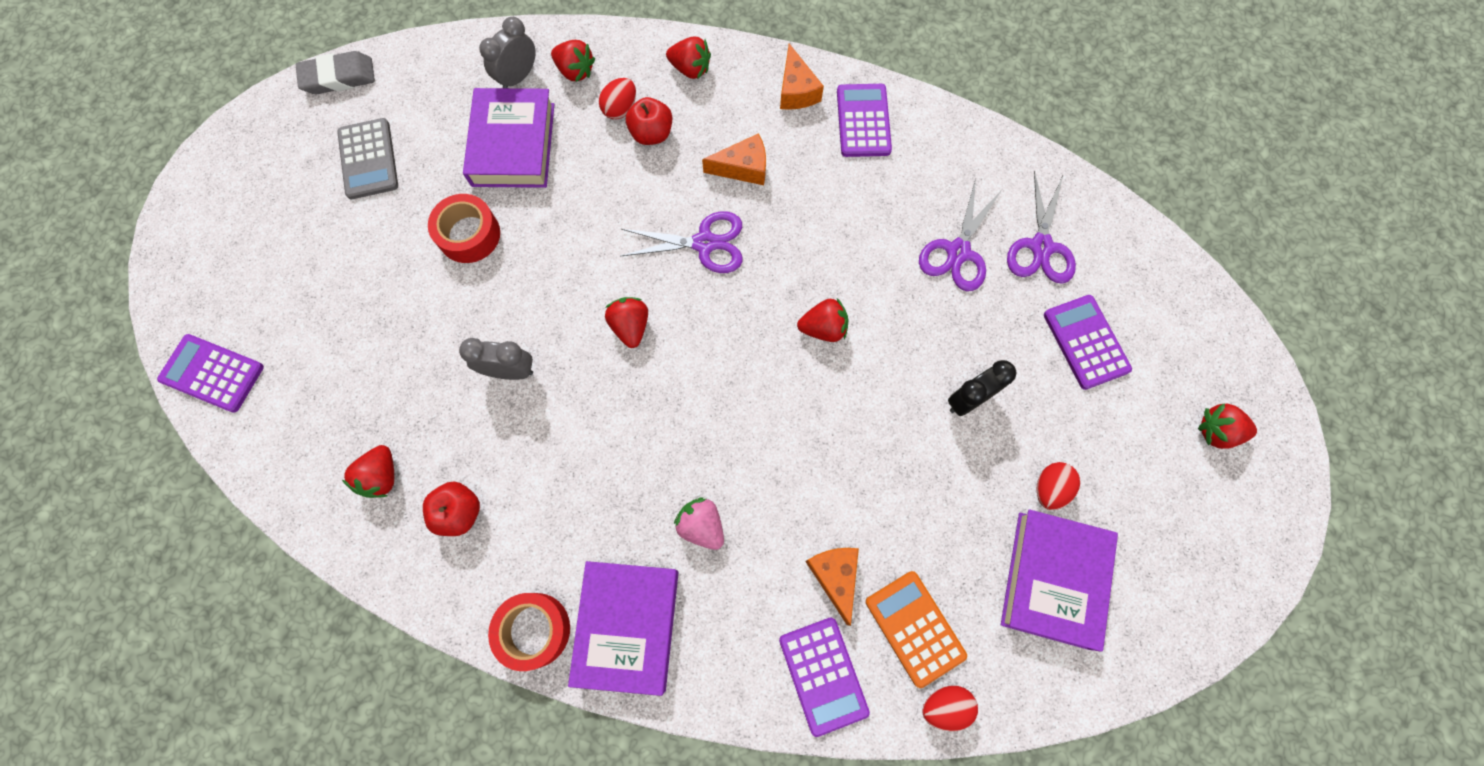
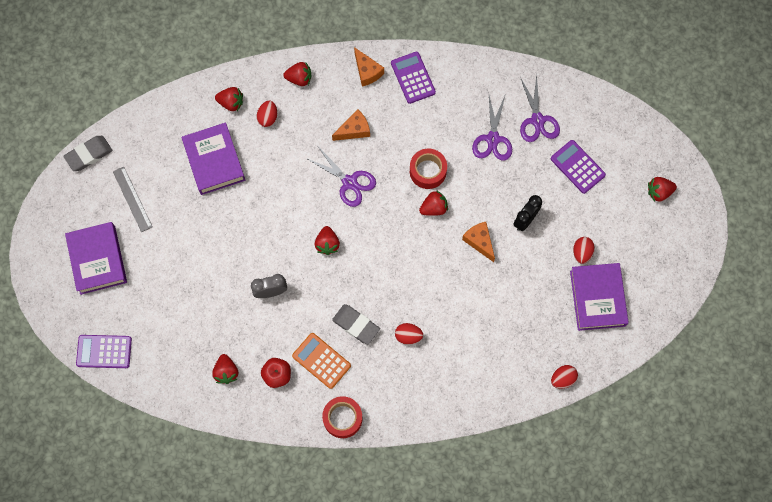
camera: 20 degrees left, 0 degrees up
(368, 159) = (132, 199): grey calculator -> grey ruler
(469, 234) = (213, 223): red tape -> red tape (428, 171)
(518, 77) = (198, 118): grey clock -> none
(622, 475) = (356, 325): none -> grey eraser
(627, 626) = (389, 399): purple book -> purple book (97, 260)
(630, 326) = (327, 244): red strawberry -> red strawberry turned 150 degrees counterclockwise
(651, 133) = (293, 127): red apple -> none
(701, 525) = (408, 336): pink strawberry -> red egg
(704, 243) = (349, 182): purple scissors -> purple scissors turned 60 degrees clockwise
(823, 675) = (498, 386): purple calculator -> none
(835, 576) = (486, 336): orange cheese -> orange cheese (479, 241)
(914, 628) = (535, 347): orange calculator -> orange calculator (321, 361)

